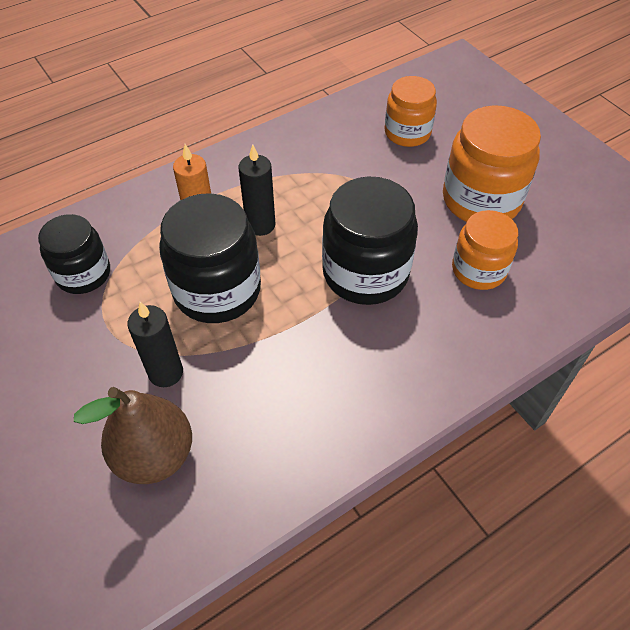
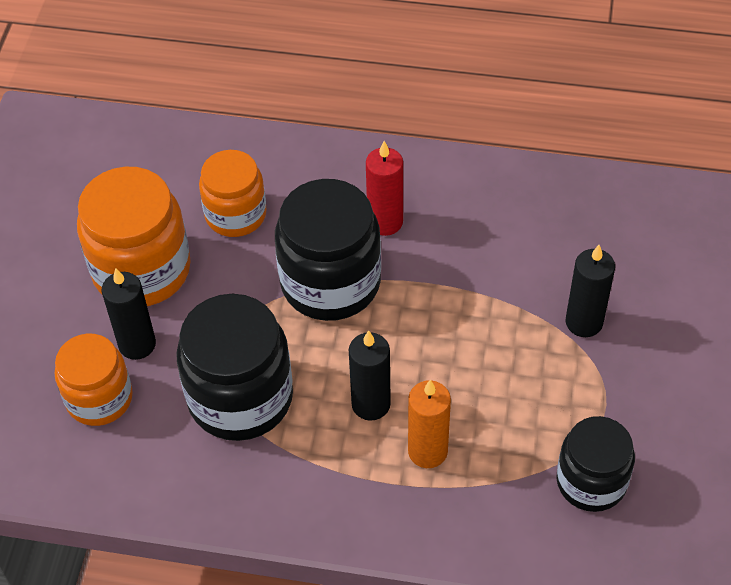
camera: 135 degrees left, 0 degrees up
(154, 455) = (640, 265): brown pear -> none
(217, 290) = (476, 365): black jar -> black jar (240, 397)
(380, 340) = (385, 222): none -> red candle
(426, 165) = (137, 344): none -> black candle

